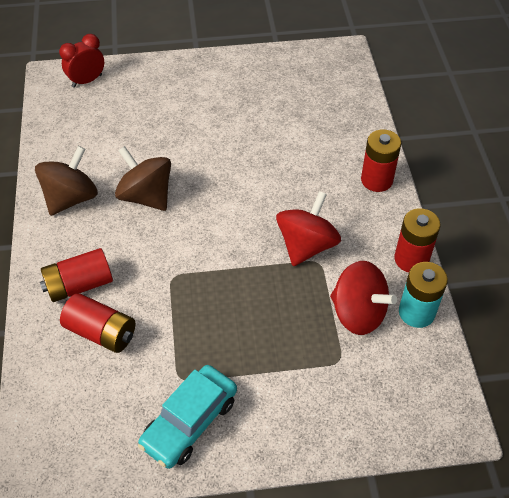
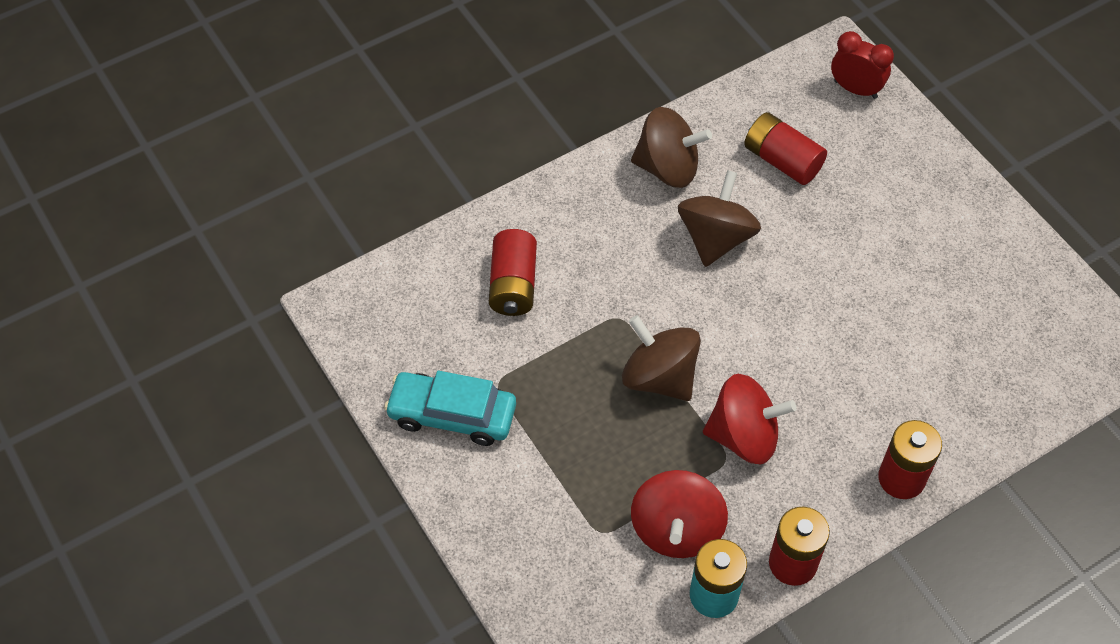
camera: 65 degrees right, 5 degrees up
(79, 285) = (559, 235): red battery -> red battery (782, 161)
(235, 273) = (659, 377): none -> brown spinning top

